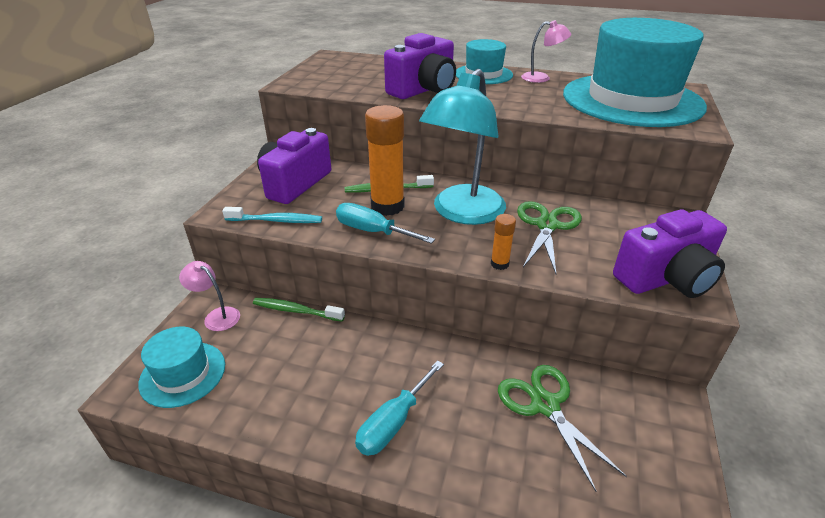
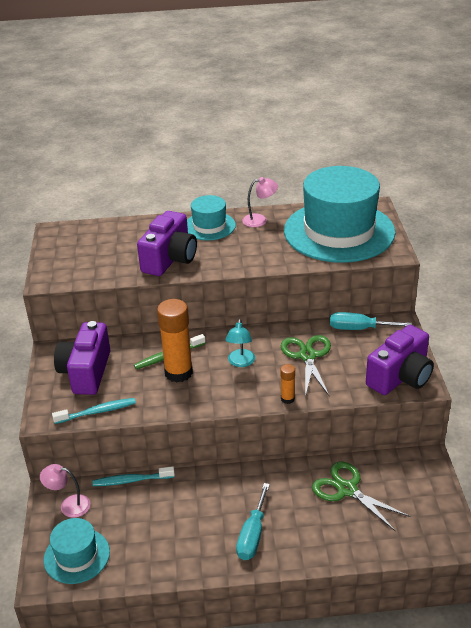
camera: 20 degrees left, 0 degrees up
(296, 311) = (132, 480): green toothbrush -> turquoise toothbrush
(372, 231) = (181, 399): turquoise screwdriver -> turquoise screwdriver (359, 329)
(462, 213) = (240, 362): turquoise lamp -> turquoise lamp, size x0.46

